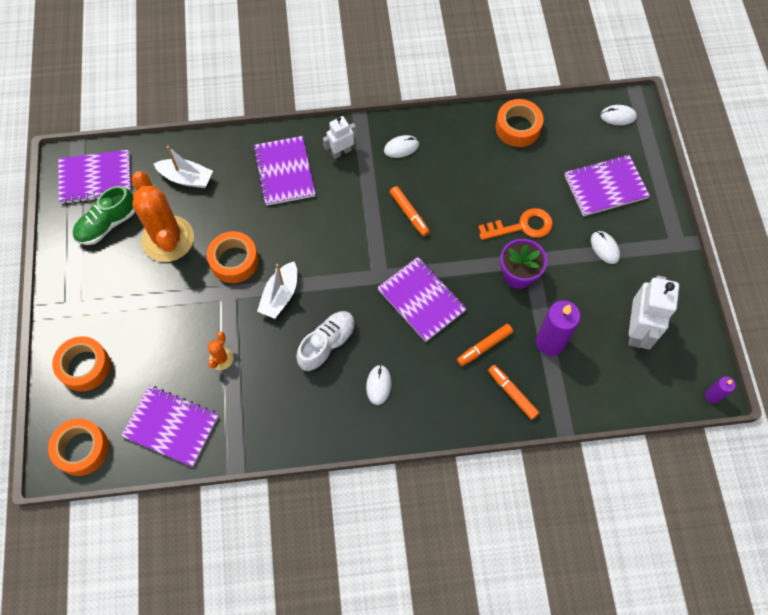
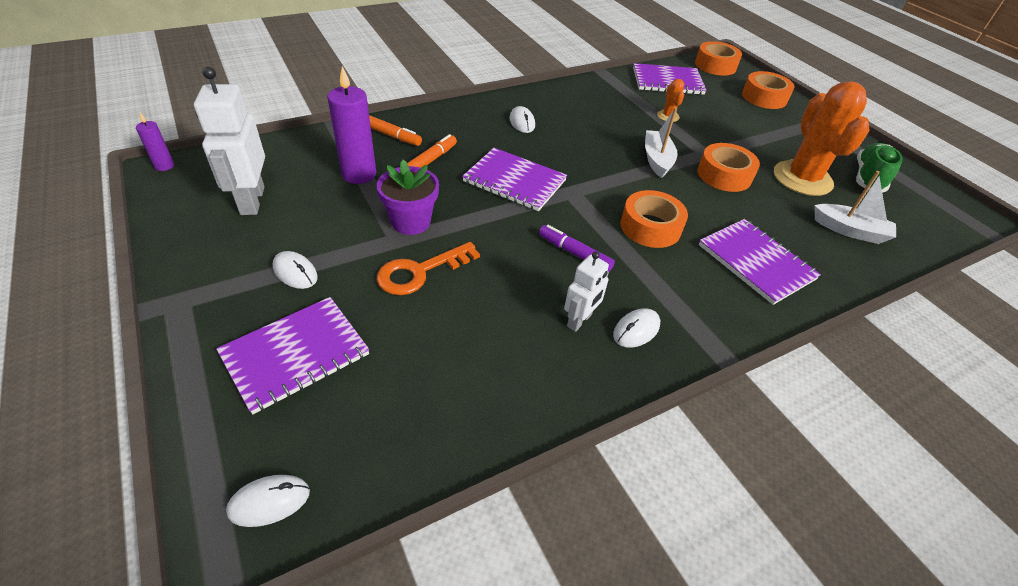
camera: 155 degrees right, 20 degrees down
(95, 178) = (932, 210): purple notebook -> none
(168, 239) = (802, 178): orange cactus -> orange cactus turned 45 degrees clockwise
(186, 178) = (850, 231): white boat -> white boat turned 150 degrees counterclockwise
(327, 344) = (586, 137): white shoe -> none
(341, 152) = (710, 303): white robot -> white robot (579, 320)
(409, 213) = (574, 253): orange marker -> purple marker
(518, 128) = (468, 415): orange tape -> orange tape (650, 227)

